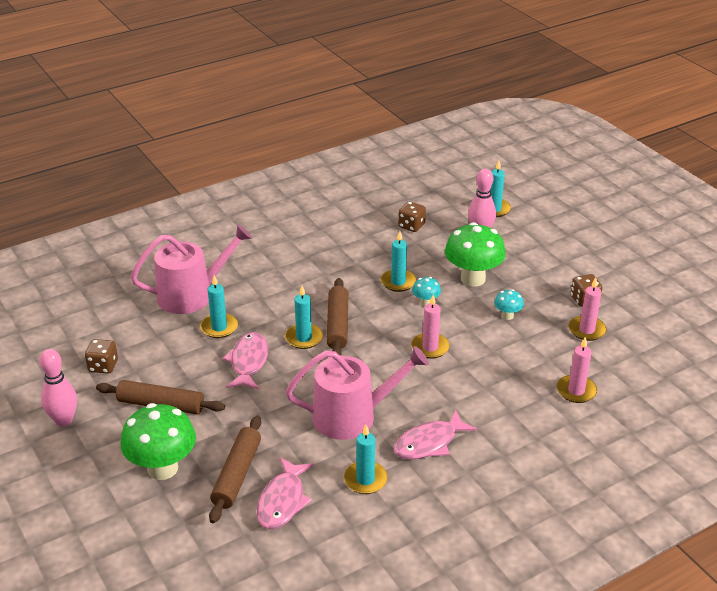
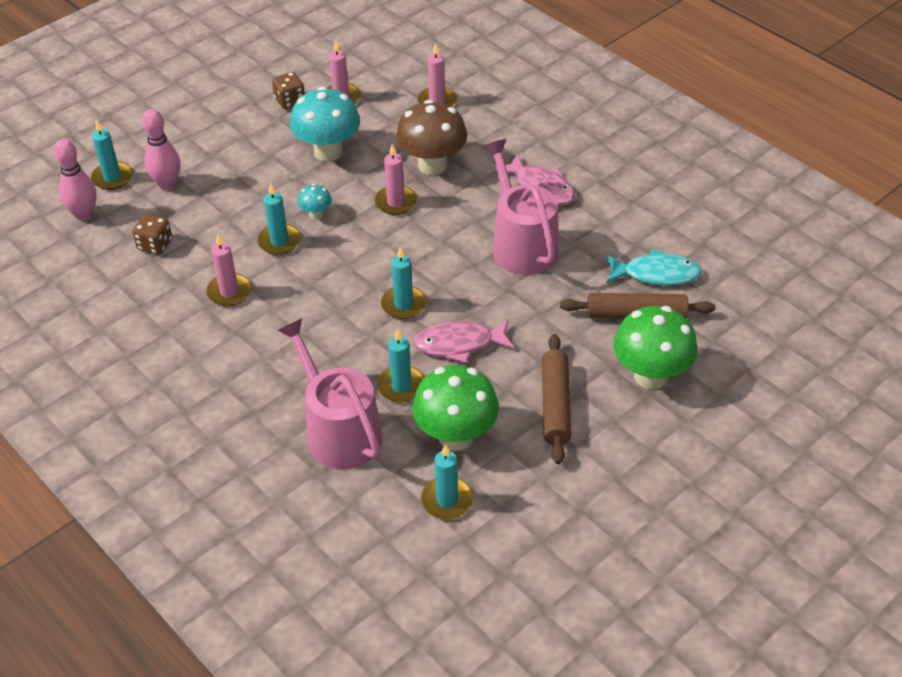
camera: 100 degrees left, 10 degrees up
(64, 420) = (612, 490): pink bowling pin -> pink bowling pin (84, 215)
(103, 366) = (505, 483): brown dice -> none
(282, 501) = (656, 274): pink fish -> turquoise fish
(337, 324) = (371, 280): brown rolling pin -> none
(349, 256) = (229, 292): none -> pink candle
(365, 479) = (606, 222): turquoise candle -> turquoise candle (447, 500)
(473, 279) = (263, 182): green mushroom -> green mushroom (456, 436)
(476, 375) = (432, 165): none -> brown mushroom
(507, 316) = (328, 152): turquoise mushroom -> turquoise mushroom, size x2.14

